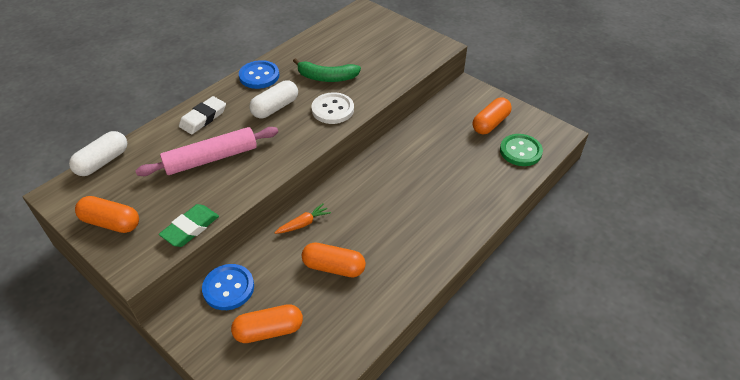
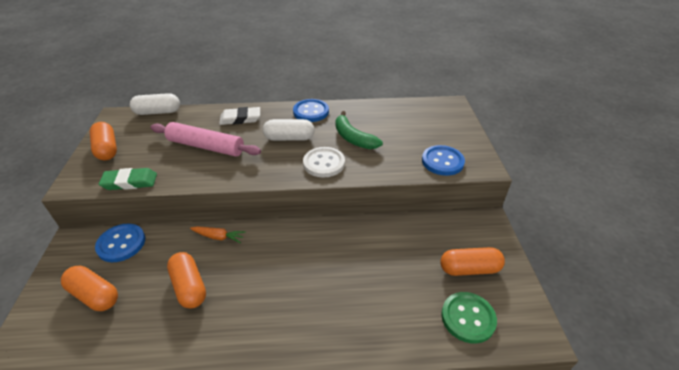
camera: 45 degrees right, 5 degrees down
(412, 58) = (442, 161): none -> blue button

